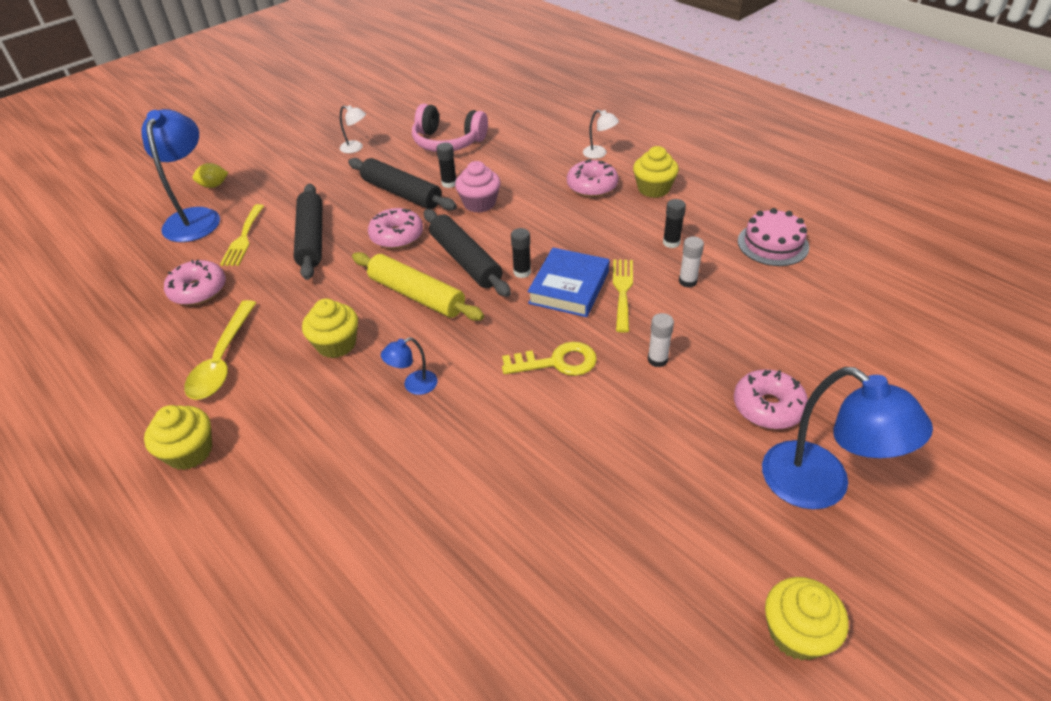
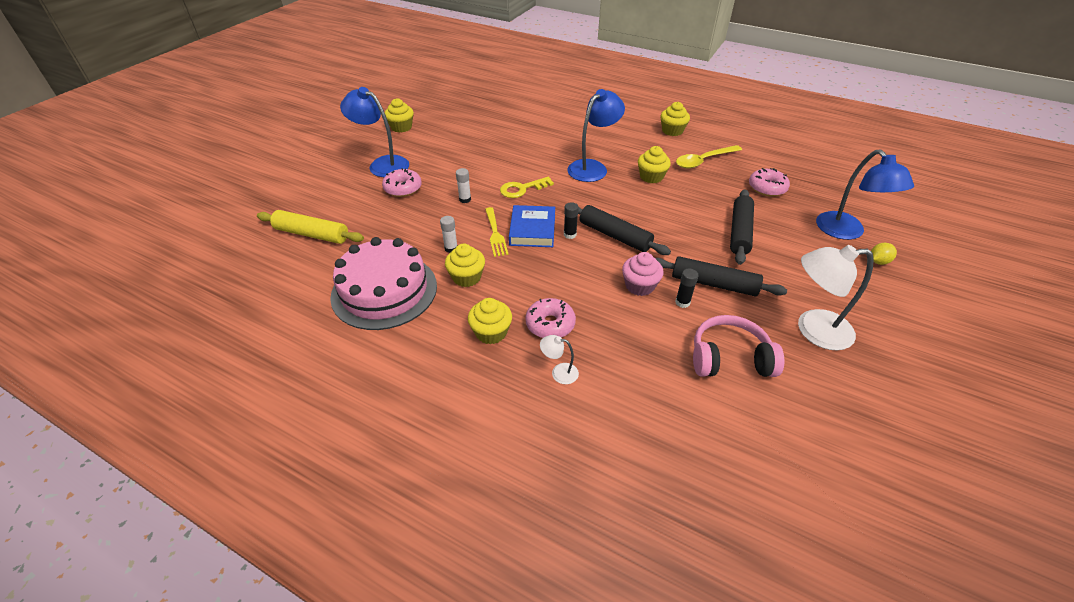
camera: 160 degrees right, 0 degrees up
(222, 360) = (703, 161): yellow spoon -> yellow spoon turned 105 degrees counterclockwise
(243, 238) = (788, 223): yellow fork -> none
(311, 238) = (740, 232): black rolling pin -> black rolling pin turned 45 degrees clockwise
(356, 148) = (813, 330): white lamp -> white lamp, size x2.18
(397, 236) = (680, 245): pink donut -> none
(414, 385) = (592, 167): blue lamp -> blue lamp, size x2.18
(416, 295) = (629, 208): yellow rolling pin -> yellow rolling pin (312, 234)
(671, 242) = (466, 277): black glue stick -> yellow cupcake
(772, 244) = (384, 291): pink cake -> pink cake, size x1.82

